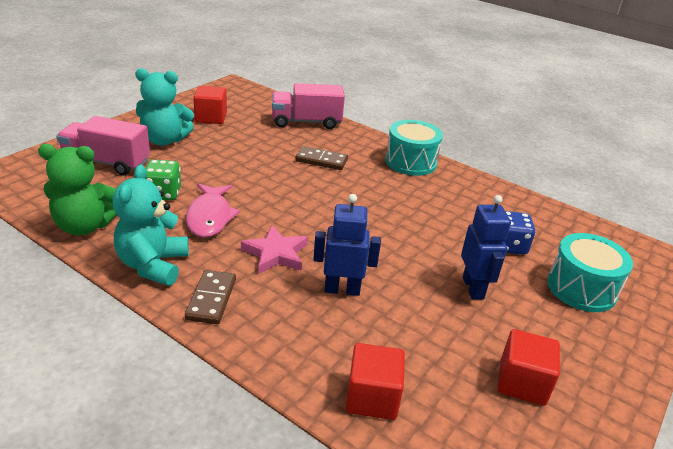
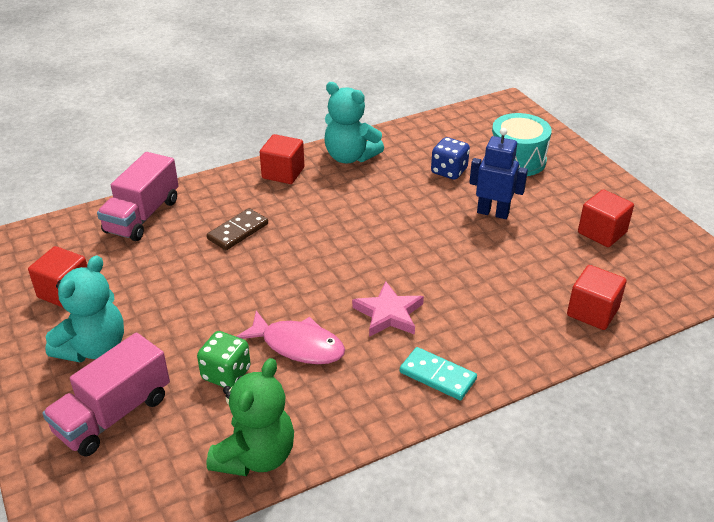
camera: 60 degrees left, 5 degrees up
(153, 265) = (363, 408): turquoise teddy bear -> turquoise teddy bear (350, 157)
(211, 299) = (437, 376): brown domino -> turquoise domino
(342, 289) = (461, 287): blue robot -> none
(410, 162) = (283, 173): turquoise drum -> red cube

